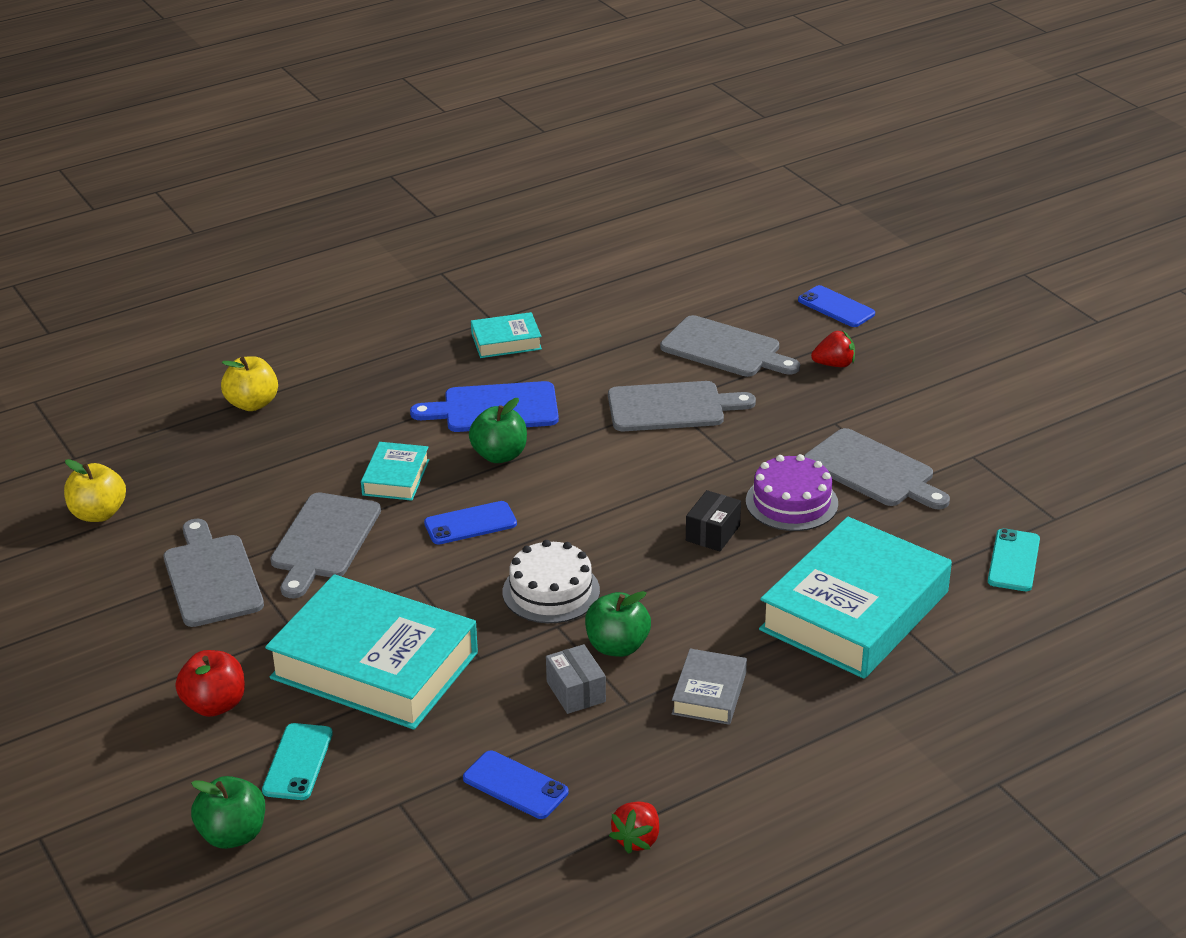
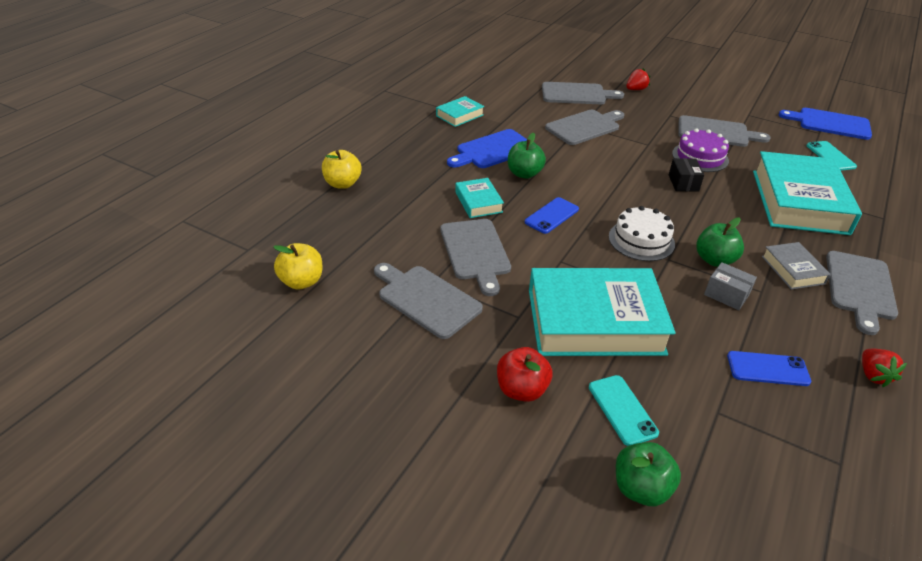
camera: 30 degrees left, 5 degrees up
(772, 745) = (860, 288): none -> grey cutting board
(836, 307) = (604, 65): blue phone -> none
(1099, 509) = (830, 123): none -> blue cutting board

